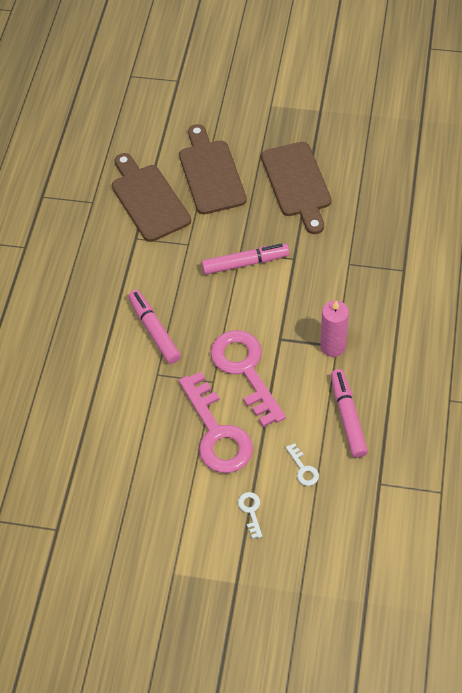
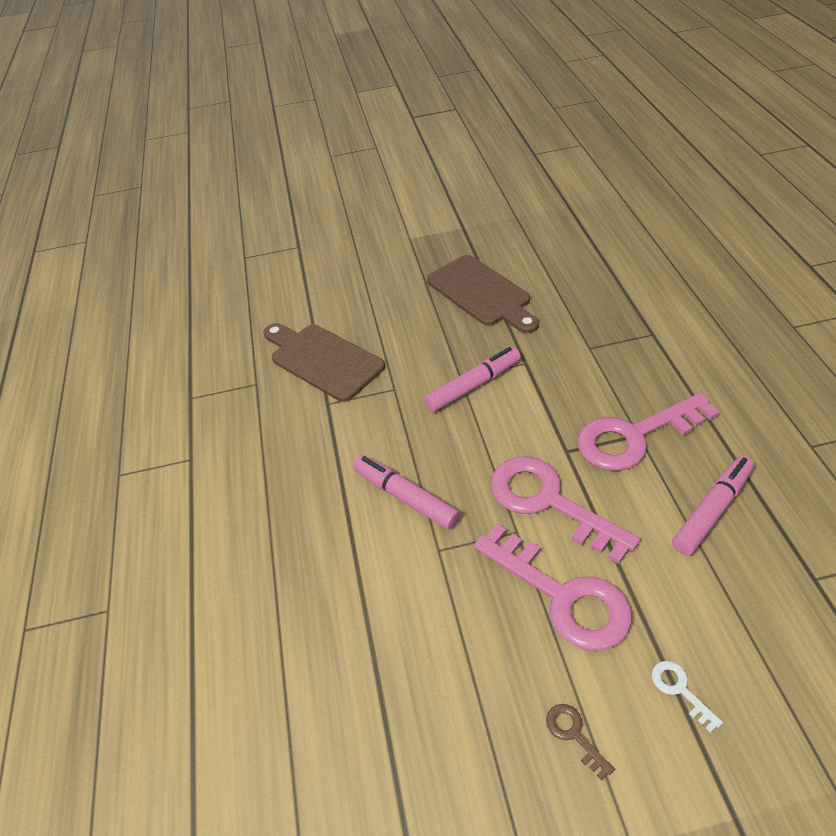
camera: 20 degrees left, 10 degrees down
(176, 510) = (574, 734): none -> brown key
(211, 173) = (381, 313): brown cutting board -> none
(303, 469) = (707, 599): white key -> none
(333, 346) = (634, 436): pink candle -> pink key
(348, 417) = (712, 510): pink marker -> pink marker turned 75 degrees clockwise

